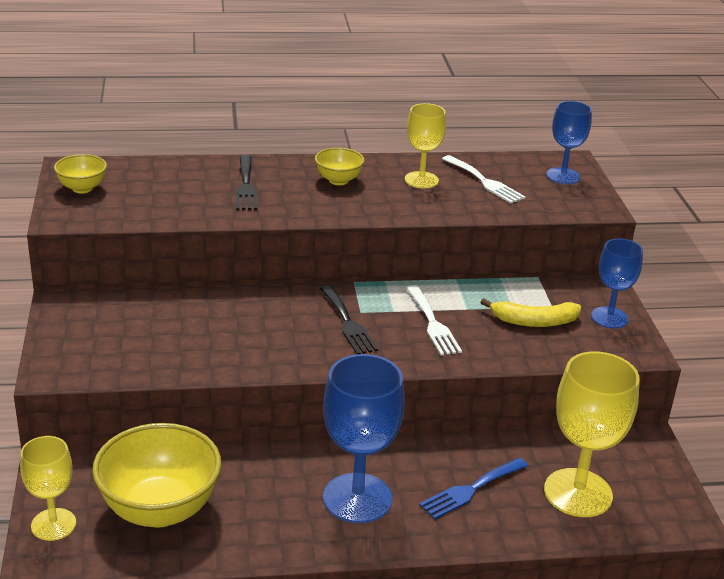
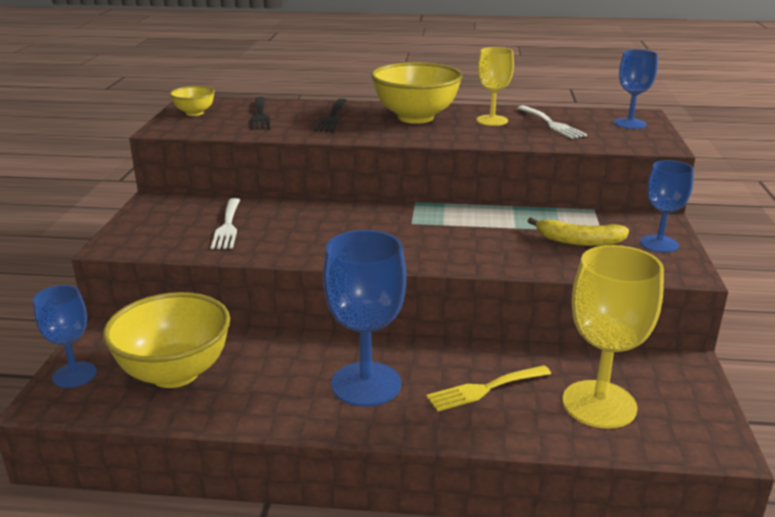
camera: 15 degrees right, 5 degrees down
(53, 524) = (74, 375): yellow goblet -> blue goblet
(338, 180) = (415, 117): yellow bowl -> yellow bowl, size x2.01
(348, 323) = (396, 230): black fork -> black fork (260, 115)
(433, 324) = (477, 236): white fork -> white fork (227, 226)
(470, 490) = (484, 389): blue fork -> yellow fork

